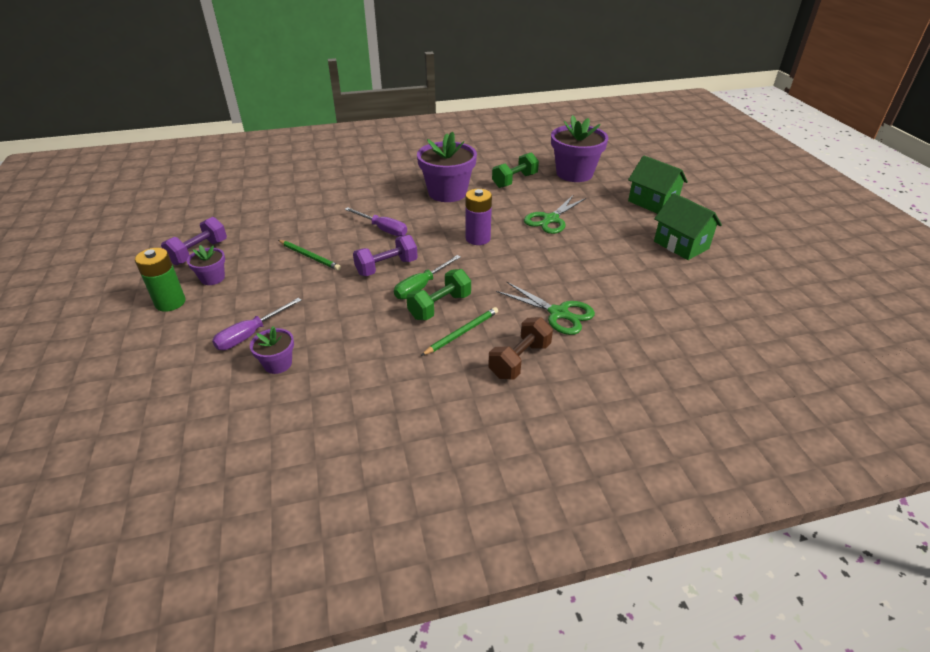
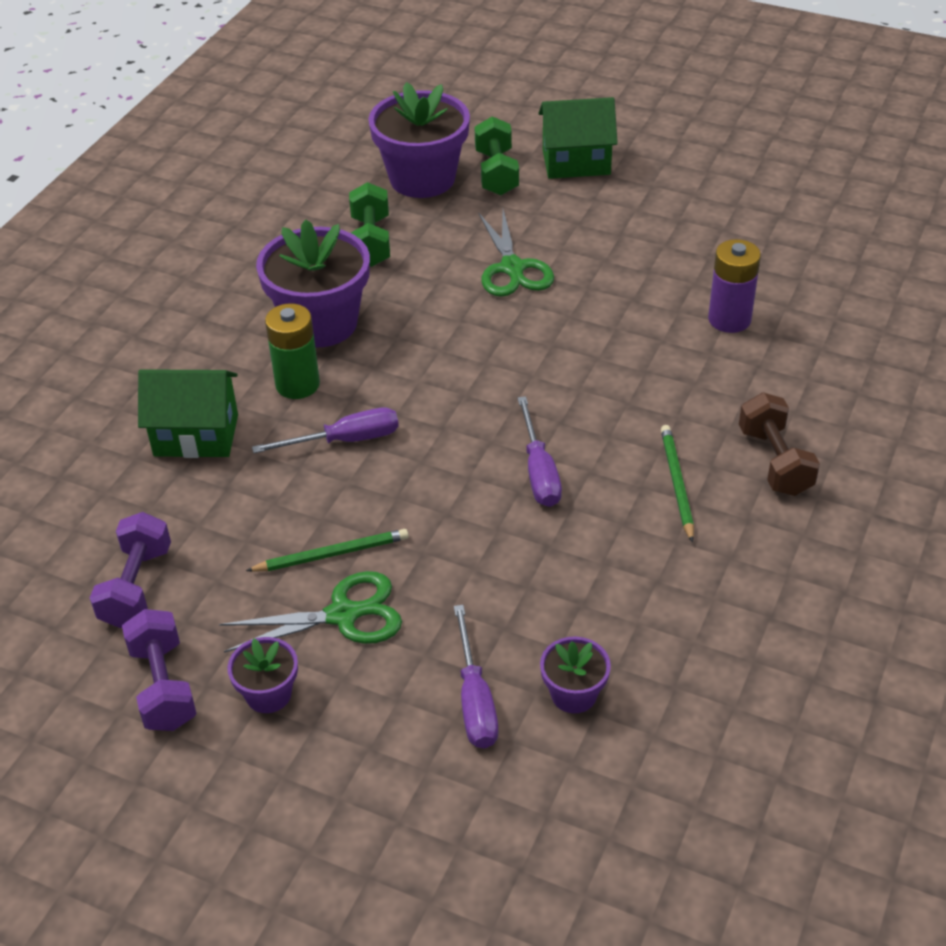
camera: 50 degrees left, 5 degrees up
(170, 302) = (287, 771): green battery -> green battery (297, 384)
(386, 267) = (454, 483): purple dumbbell -> purple dumbbell (136, 587)
(421, 286) = (539, 471): green screwdriver -> purple screwdriver
(440, 306) = (602, 476): green dumbbell -> green dumbbell (496, 173)
(478, 238) = (481, 359): purple battery -> purple battery (729, 319)
(558, 313) = (719, 380): green scissors -> green scissors (343, 615)
(681, 245) = (690, 202): green house -> green house (196, 435)

